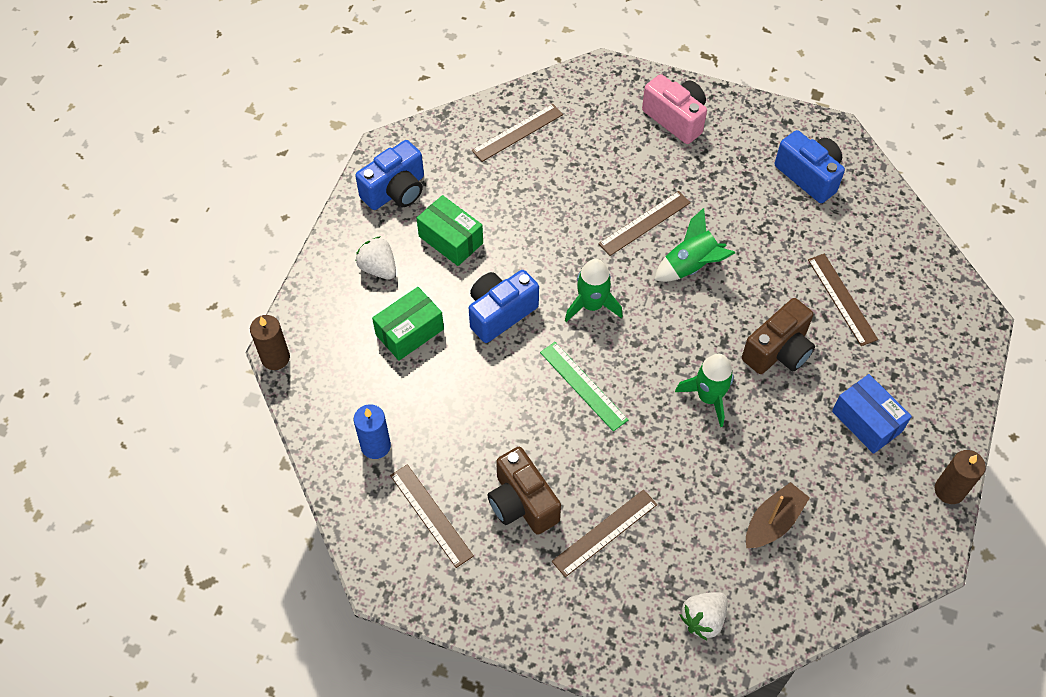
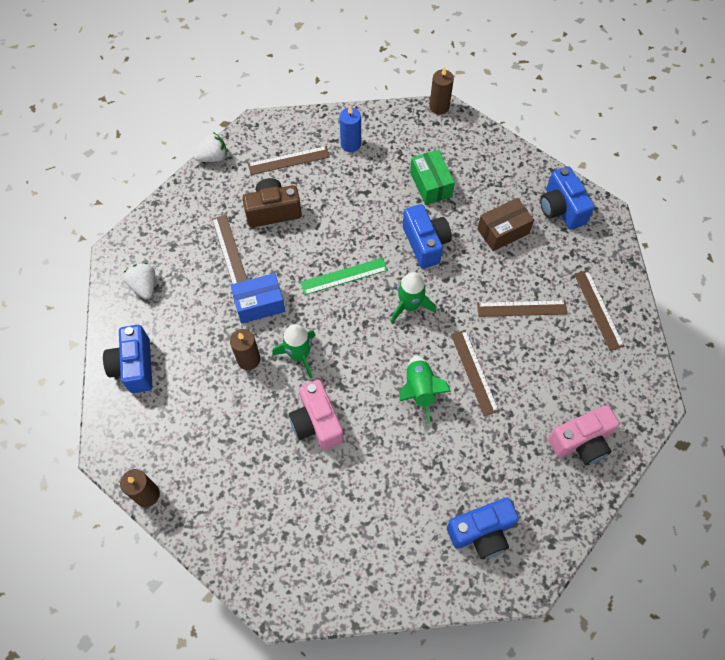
camera: 110 degrees right, 5 degrees up
(378, 268) = (492, 180): white strawberry -> white strawberry (213, 157)
(451, 240) = (503, 231): green box -> brown box
(740, 449) = (248, 359): none -> brown candle
(773, 522) = (186, 357): brown boat -> none
(778, 351) = (317, 423): brown camera -> pink camera
(815, 577) = (134, 366): none -> blue camera
(842, 299) = (344, 497): brown ruler -> brown ruler (522, 308)
(866, 421) = (229, 461): blue box -> blue box (259, 304)

